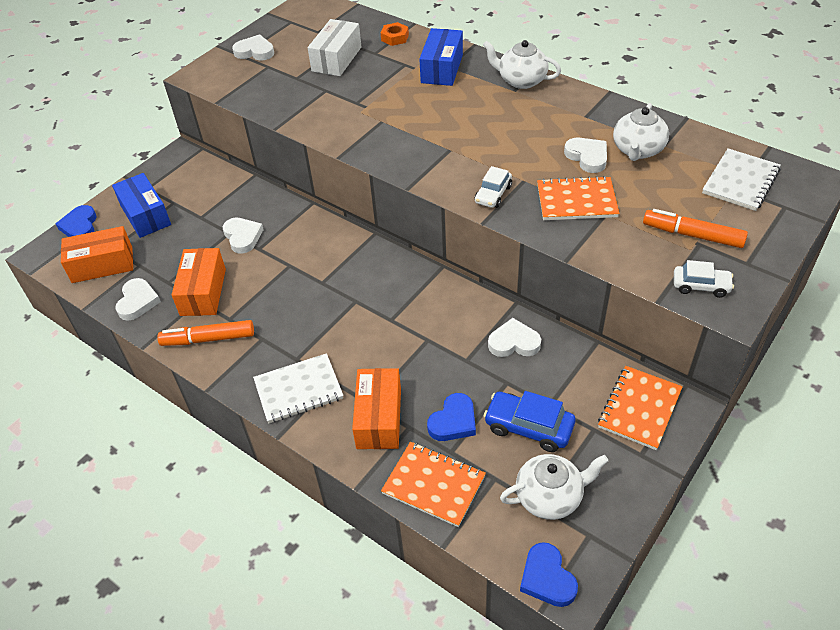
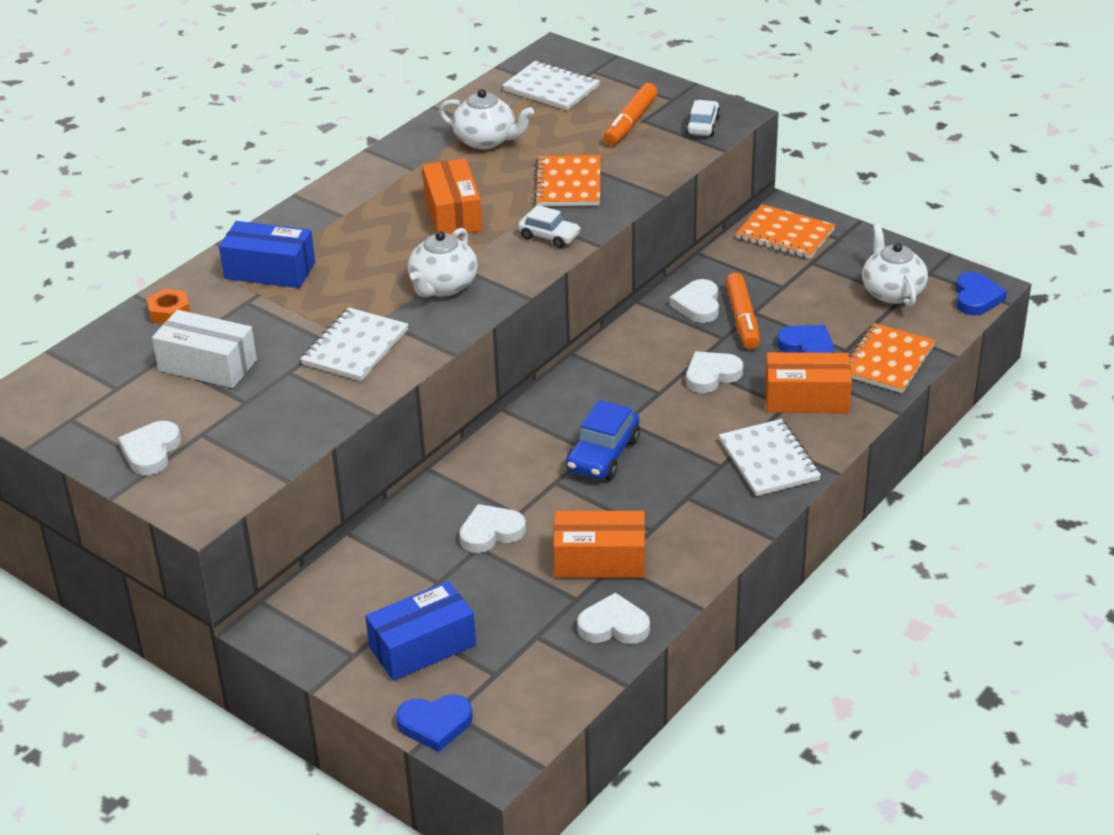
camera: 90 degrees left, 10 degrees down
(102, 265) = (532, 679): orange box -> orange box (453, 214)
(208, 339) = (687, 545): orange marker -> orange marker (742, 319)
(350, 113) = (355, 347): none -> white notebook
(521, 80) = (321, 209): white teapot -> white teapot (443, 286)
(528, 427) = (812, 300): blue car -> blue car (603, 455)
(547, 578) = (976, 298): blue heart -> blue heart turned 60 degrees counterclockwise
(587, 157) = (492, 172): white heart -> white heart (711, 375)

